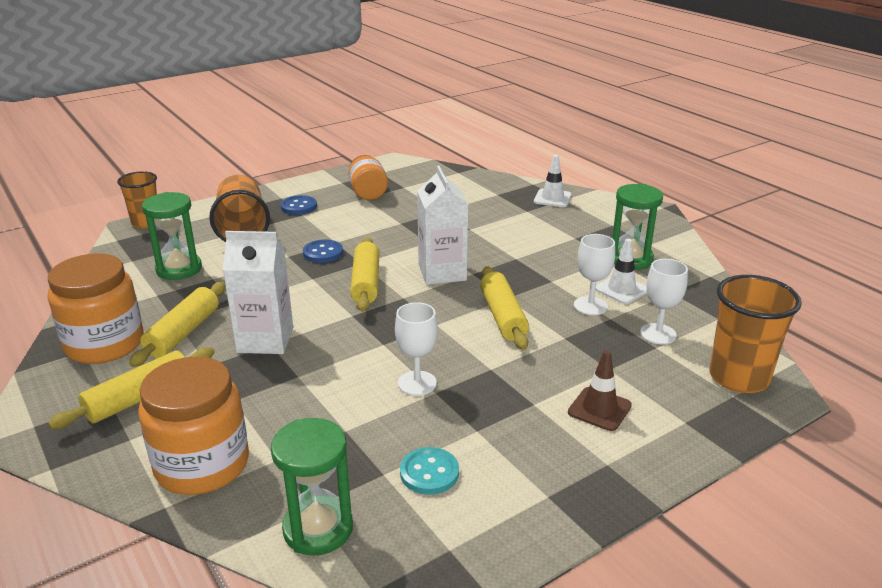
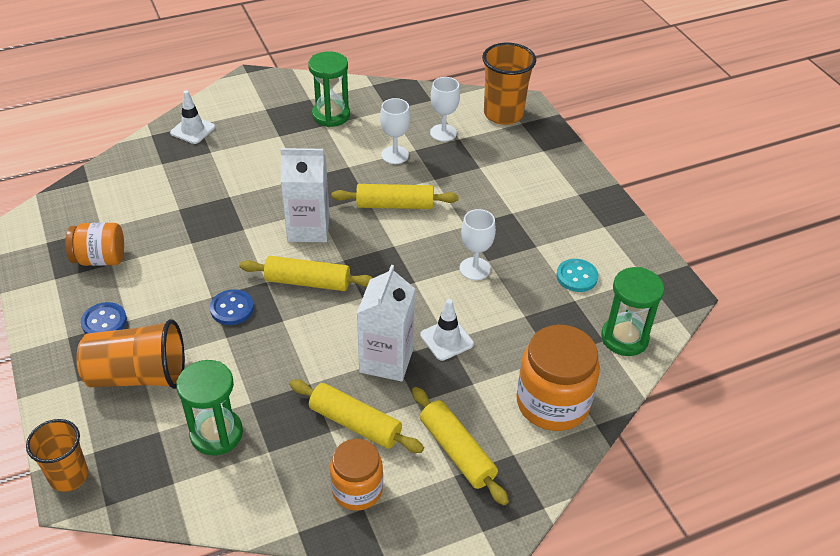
camera: 80 degrees left, 15 degrees up
(105, 344) = (357, 489): orange jar -> orange jar, size x0.64
(599, 409) = (524, 183): brown traffic cone -> none
(621, 289) = (376, 133): white traffic cone -> white traffic cone (446, 339)

